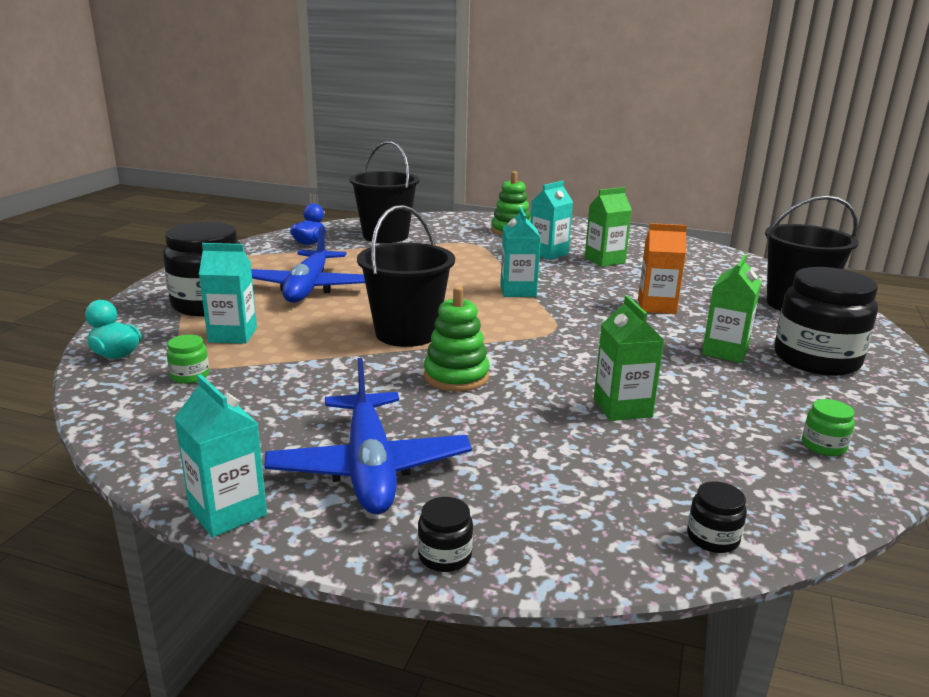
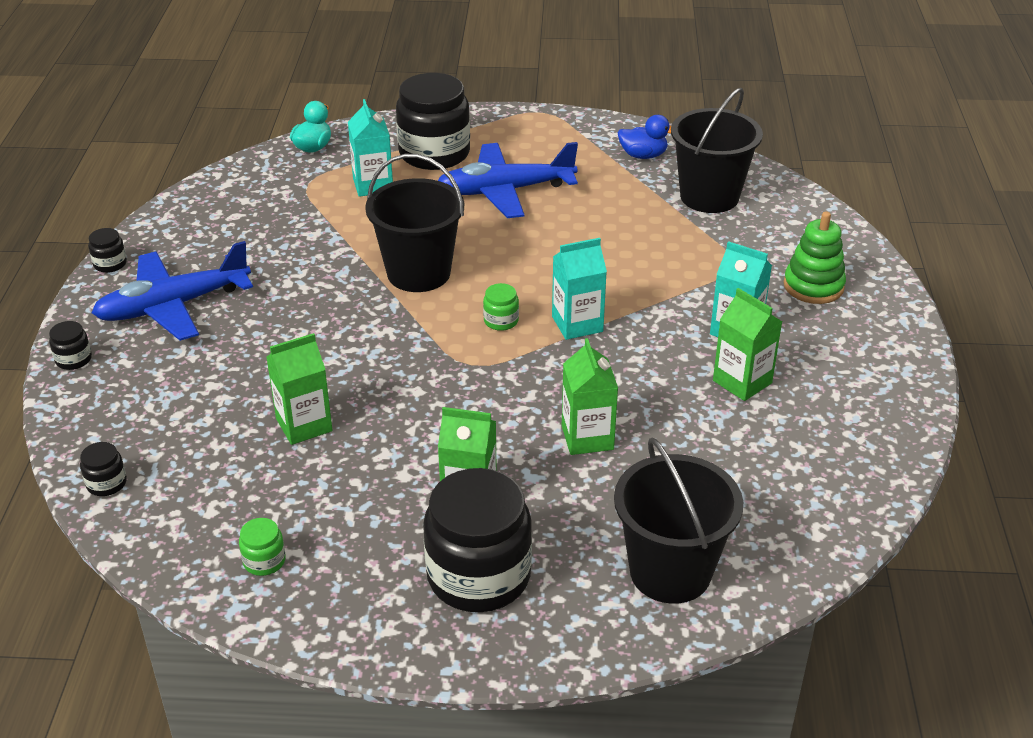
camera: 75 degrees right, 15 degrees up
(190, 376) = (289, 190): green jar -> green jar (501, 321)
(228, 512) = (110, 264): turquoise carton -> black jar
(456, 376) = (335, 319): green stacking toy -> none
(656, 306) = (587, 437): orange carton -> green carton

